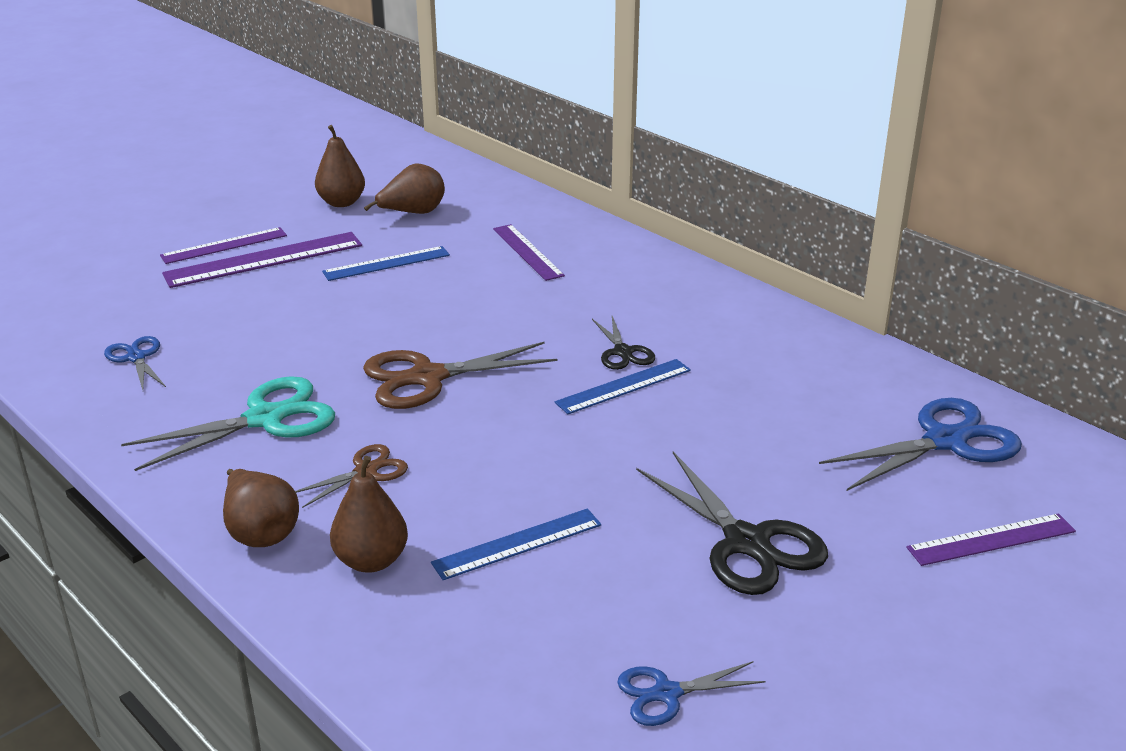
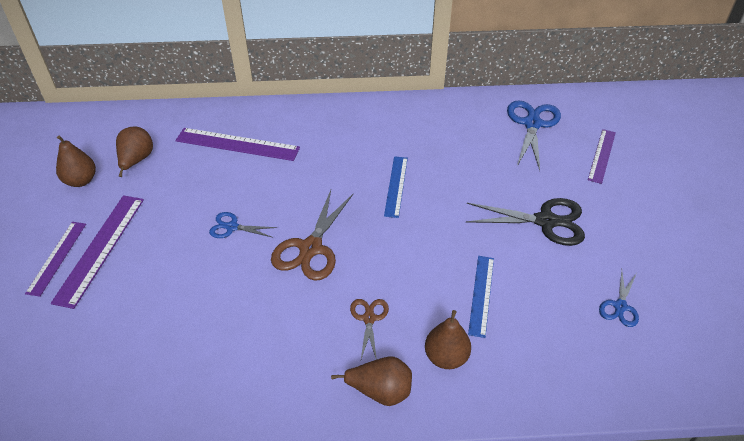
camera: 50 degrees left, 15 degrees up
(136, 357) = (138, 365): blue scissors -> blue scissors (232, 227)
(265, 419) = (275, 335): turquoise scissors -> none
(386, 263) = (177, 201): blue ruler -> none
(527, 252) = (237, 144): purple ruler -> purple ruler, size x1.55
(623, 352) = (368, 169): black scissors -> none

